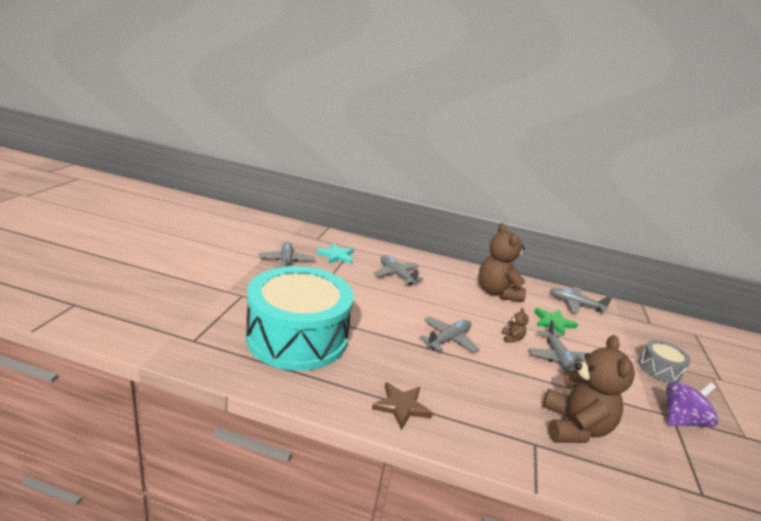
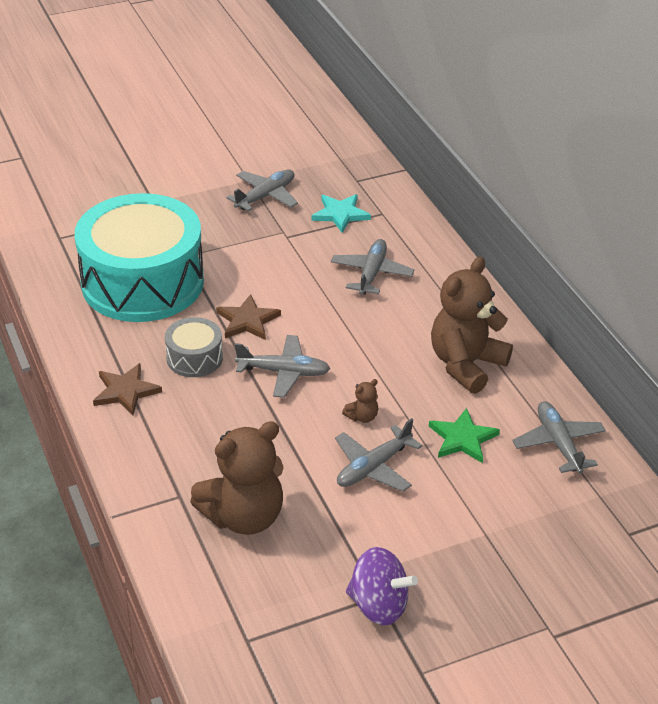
camera: 55 degrees right, 15 degrees up
(387, 325) = (247, 321): none -> brown star
(659, 369) = (486, 566): grey drum -> grey drum (194, 358)

